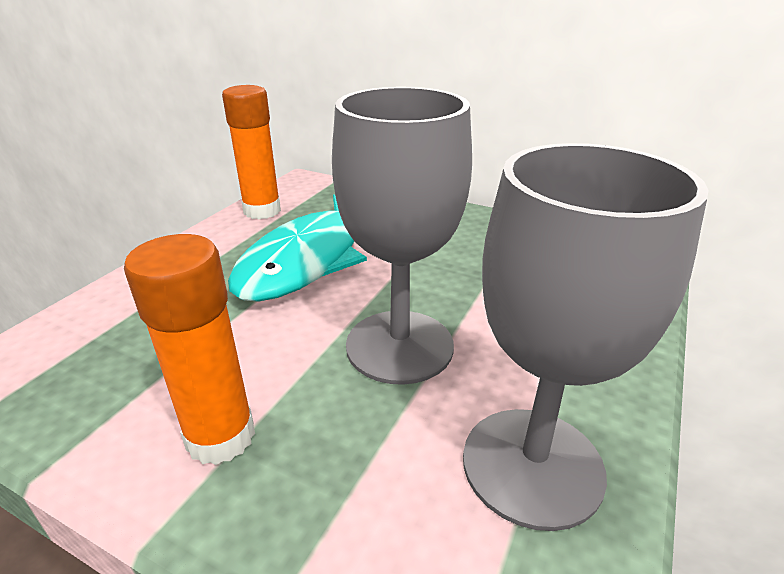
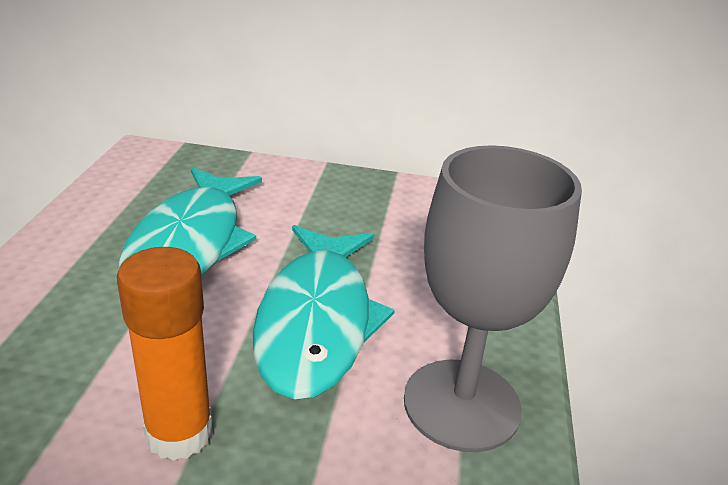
camera: 20 degrees left, 0 degrees up
(262, 211) = (110, 192): orange glue stick -> none
(399, 346) = (317, 321): grey goblet -> turquoise fish

